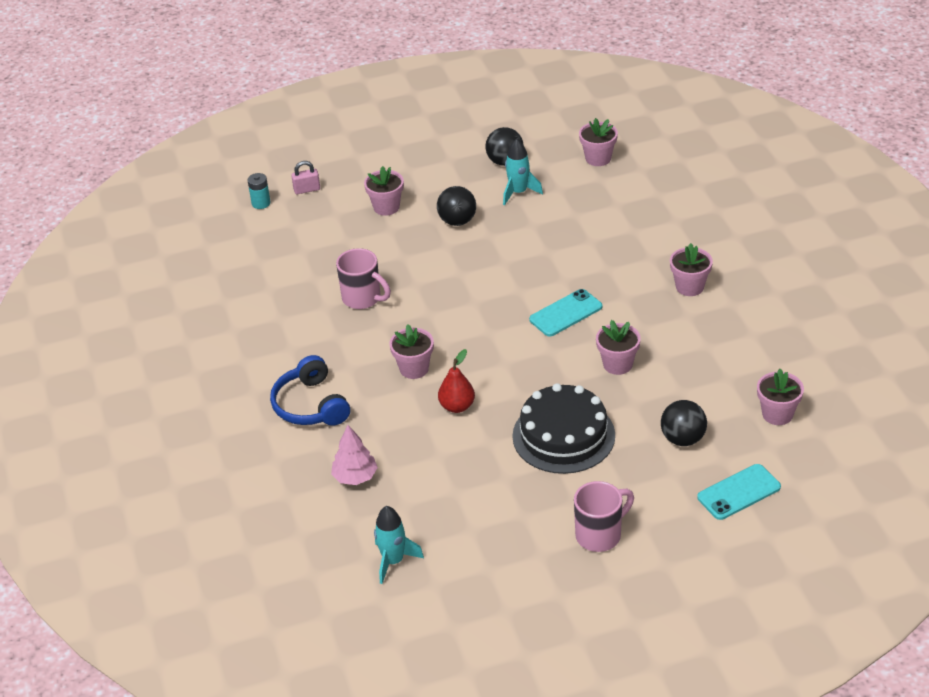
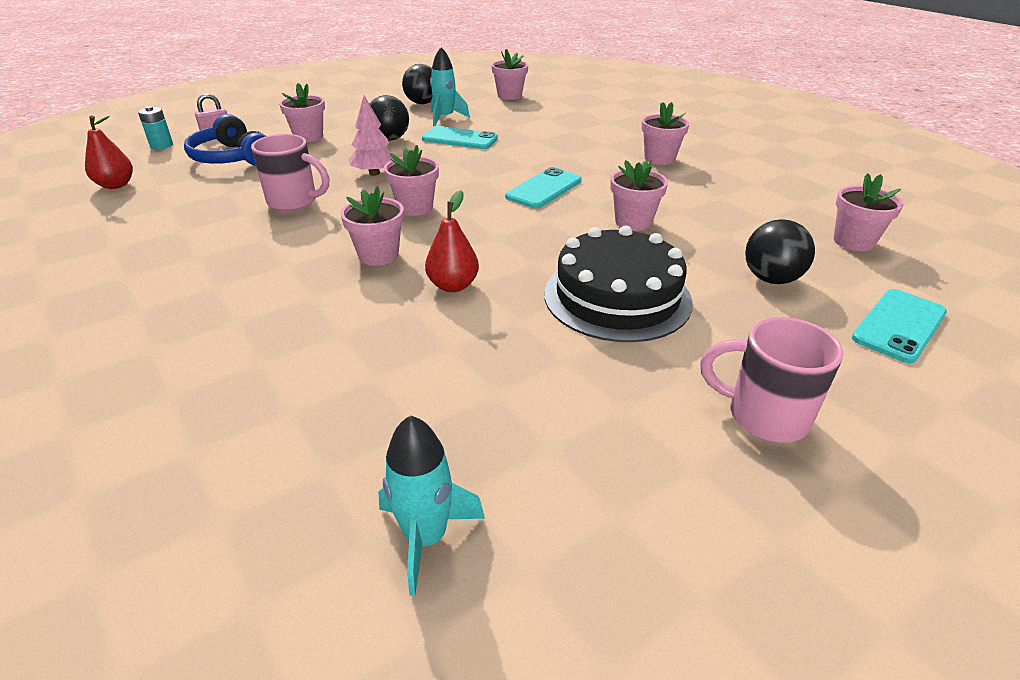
camera: 20 degrees left, 5 degrees down
(229, 256) = (116, 185): none -> red pear
(311, 405) = (231, 313): blue headphones -> blue headphones (231, 158)
(355, 477) = (318, 398): pink tree -> pink tree (374, 173)
(454, 320) = (415, 207): none -> pink flower pot
(521, 230) = (460, 139): none -> turquoise phone
(600, 535) = (764, 416): pink mug -> pink mug turned 105 degrees counterclockwise

